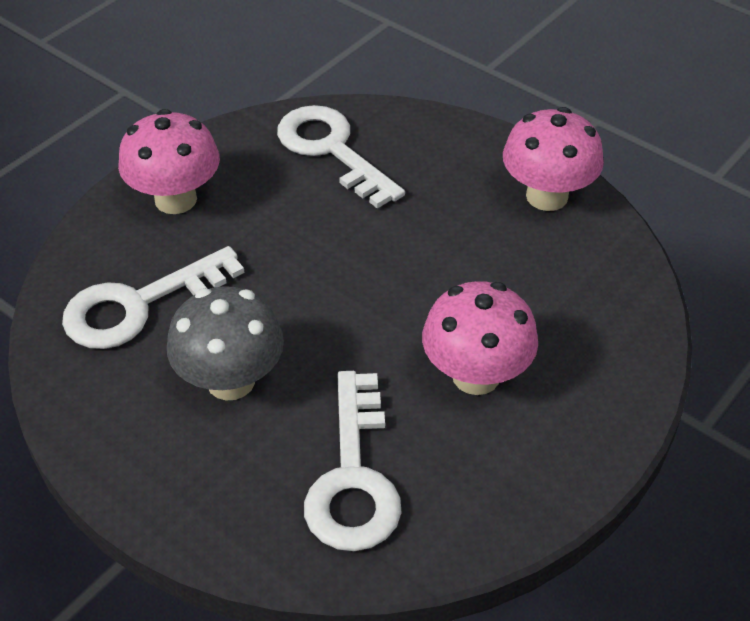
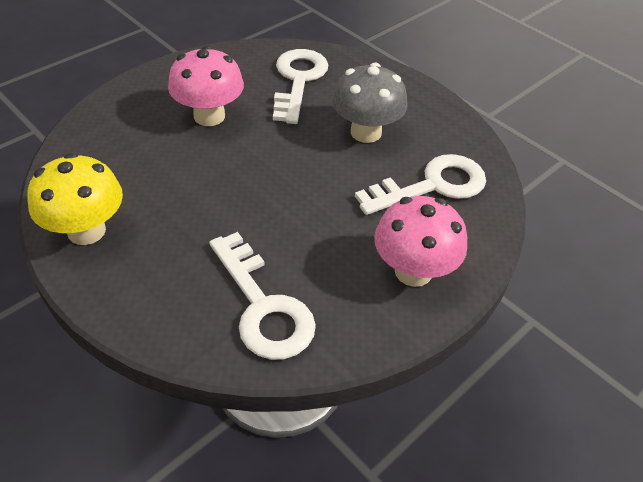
camera: 175 degrees left, 0 degrees up
(547, 196) = (86, 231): pink mushroom -> yellow mushroom

